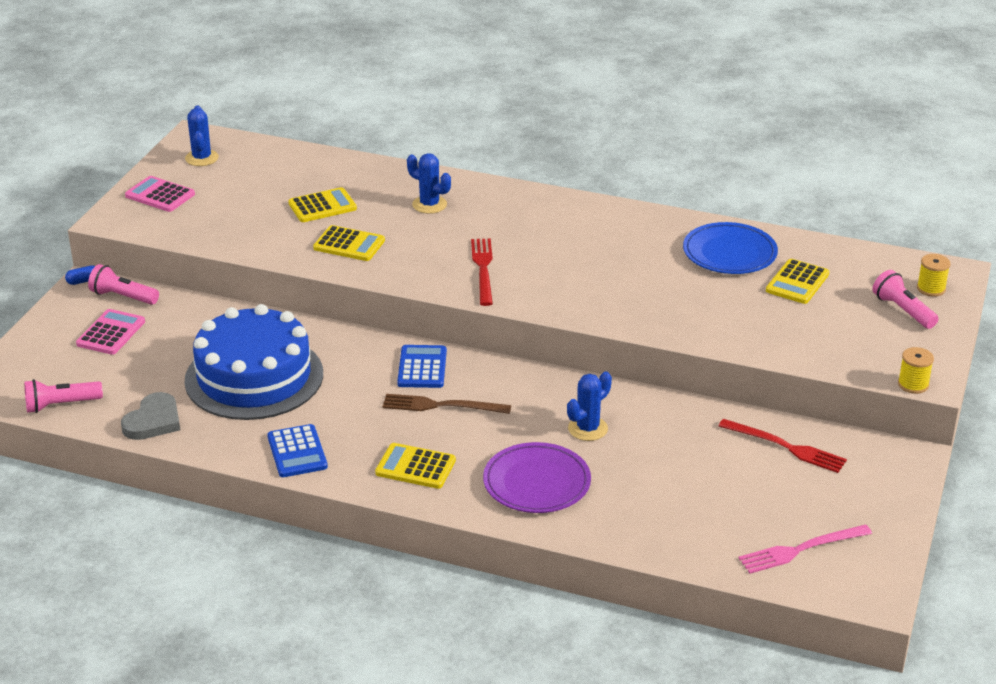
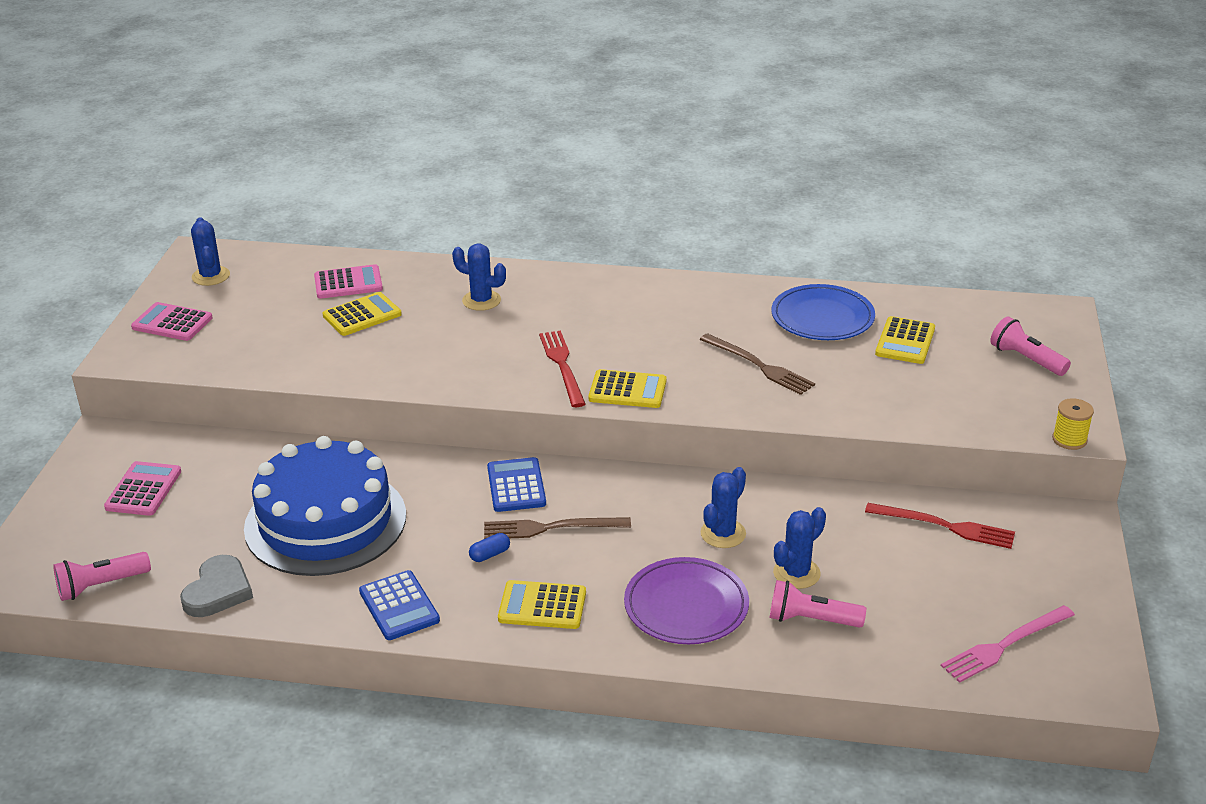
camera: 10 degrees left, 0 degrees up
(83, 281) = (97, 432): blue capsule -> blue capsule (490, 554)
(123, 297) = (149, 445): pink flashlight -> pink flashlight (811, 619)
(318, 177) = (348, 283): none -> pink calculator
(349, 244) = (404, 355): yellow calculator -> yellow calculator (627, 390)
(640, 469) = (796, 573): none -> blue cactus
(657, 289) = (759, 366): none -> brown fork
(931, 289) = (1045, 332): yellow spool -> none

